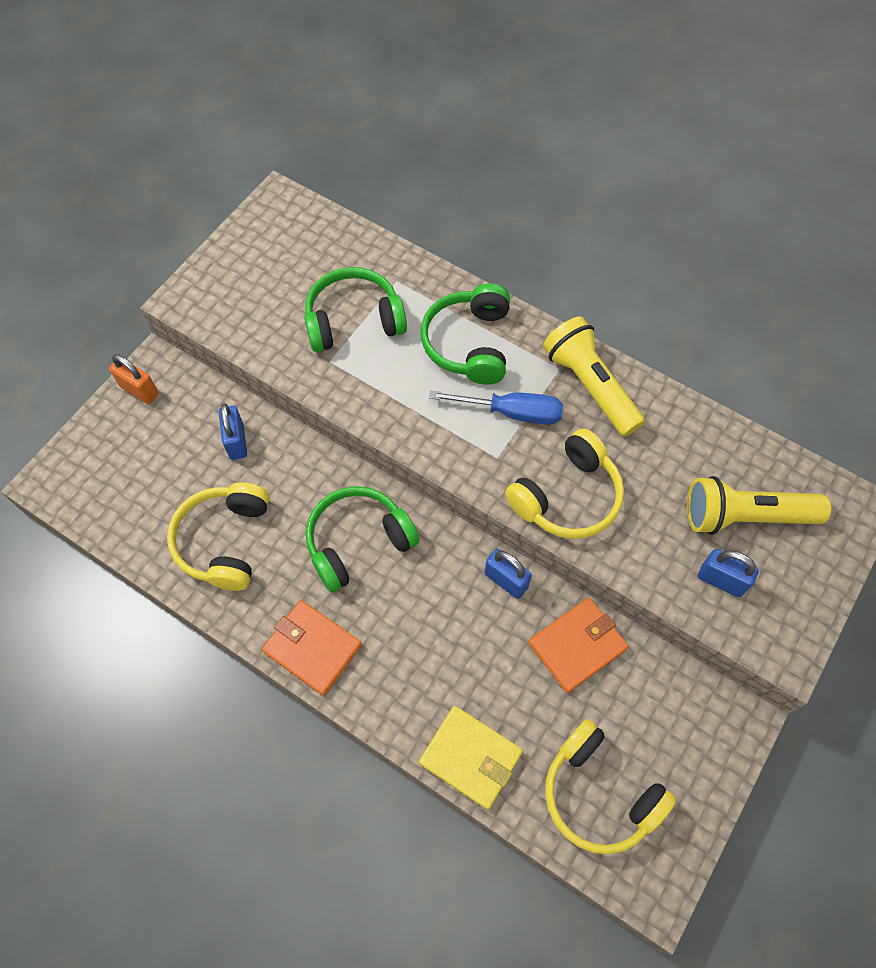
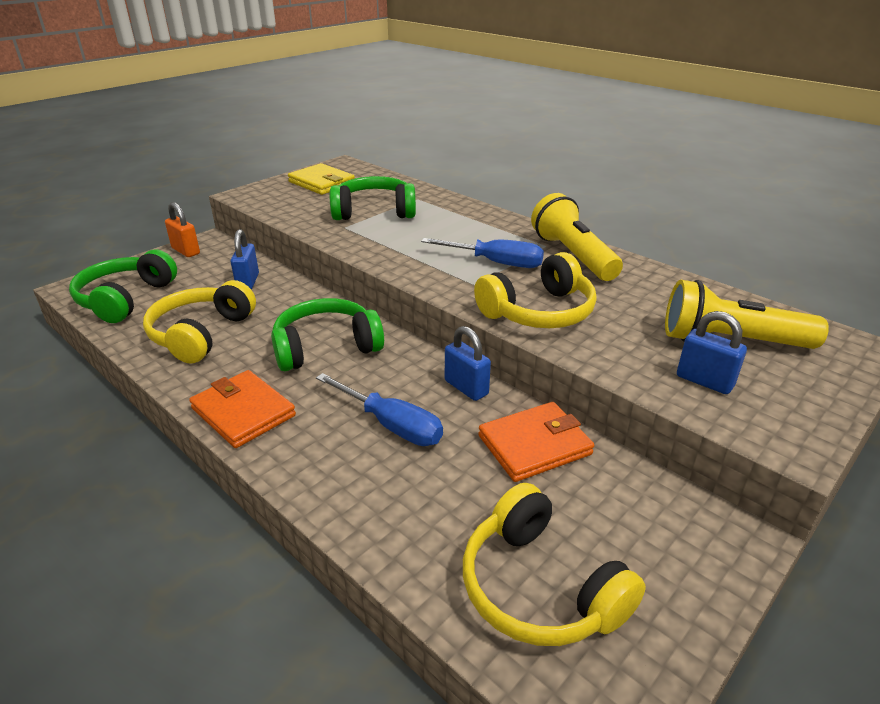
camera: 10 degrees right, 30 degrees down
(450, 642) = (391, 425): none -> blue screwdriver
(469, 343) = (467, 228): green headphones -> green headphones (125, 299)
(470, 757) = (381, 526): yellow wallet -> yellow wallet (321, 183)

